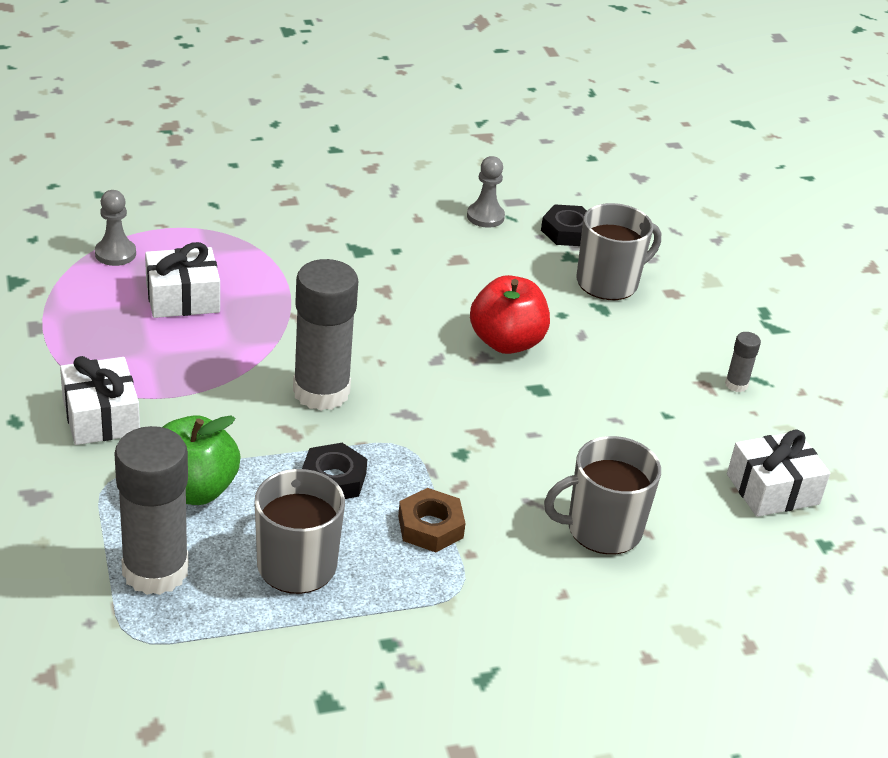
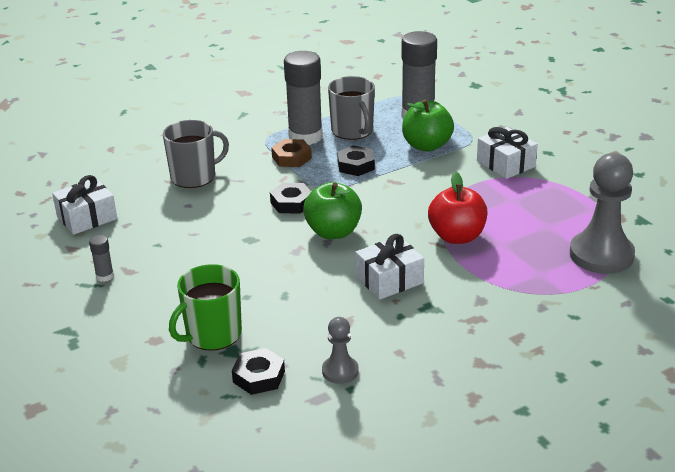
camera: 170 degrees right, 5 degrees down
(115, 254) = (601, 255): grey pawn -> grey pawn, size x1.97
(182, 298) = (525, 237): white gift -> white gift (389, 280)
(321, 392) = (391, 204): grey glue stick -> grey glue stick (305, 137)
(423, 370) = (333, 232): none -> green apple
(462, 433) = (291, 203): none -> black nut
(506, 342) = (282, 264): red apple -> red apple (457, 236)
(608, 282) = (212, 334): grey mug -> green mug

